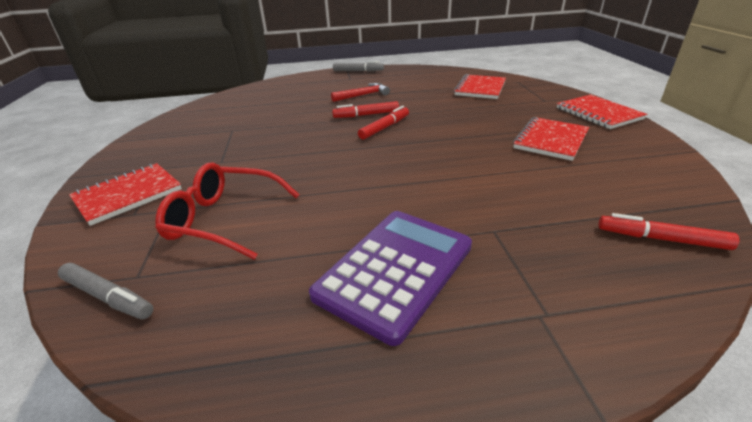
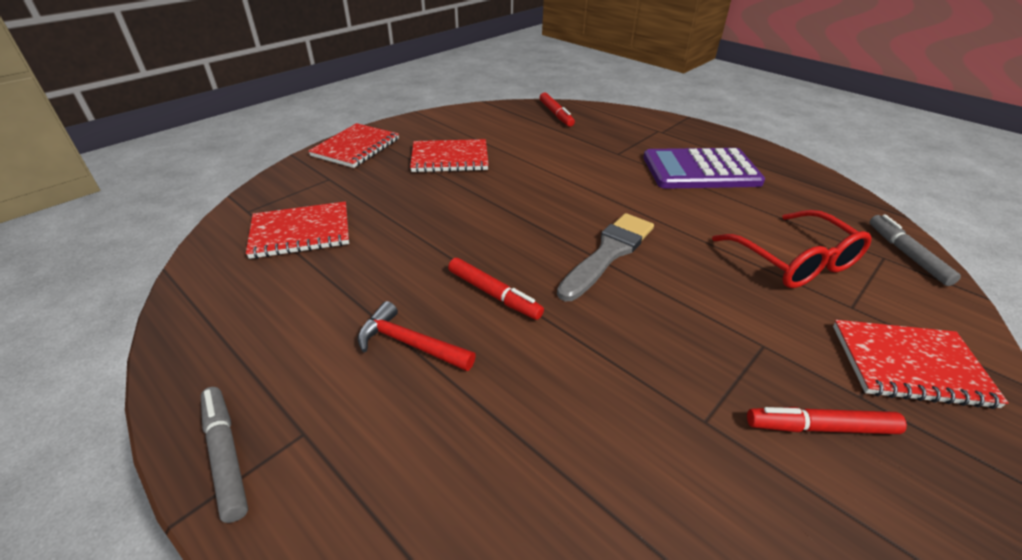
camera: 130 degrees left, 5 degrees up
(349, 153) = (608, 253): none -> grey brush
(384, 128) = (519, 258): red marker -> red marker (820, 427)

